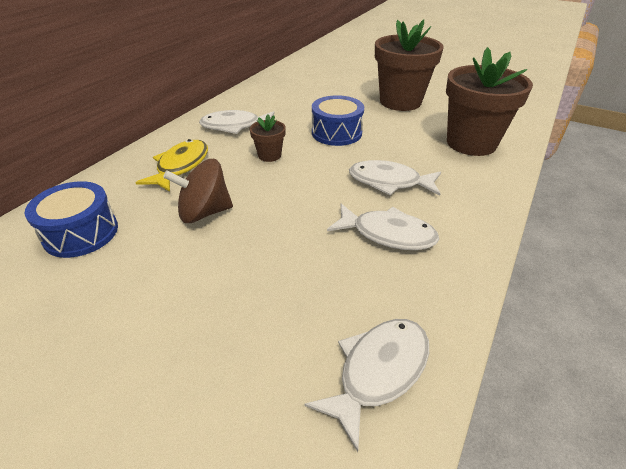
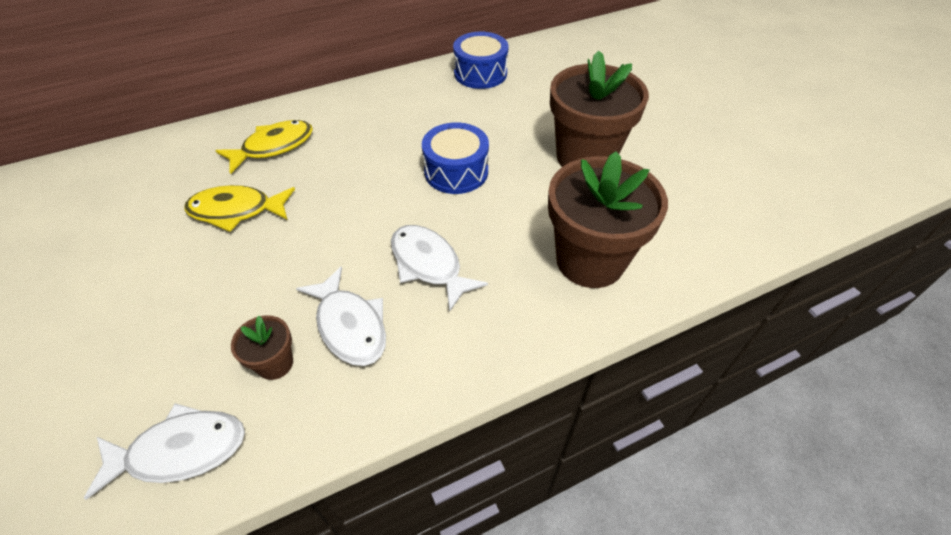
camera: 35 degrees right, 10 degrees up
(81, 233) = (139, 184): blue drum -> blue drum (480, 73)
(204, 212) = (236, 211): brown spinning top -> yellow fish
(235, 126) = (370, 117): white fish -> none
(269, 155) = (358, 171): brown flower pot -> brown flower pot (275, 363)

